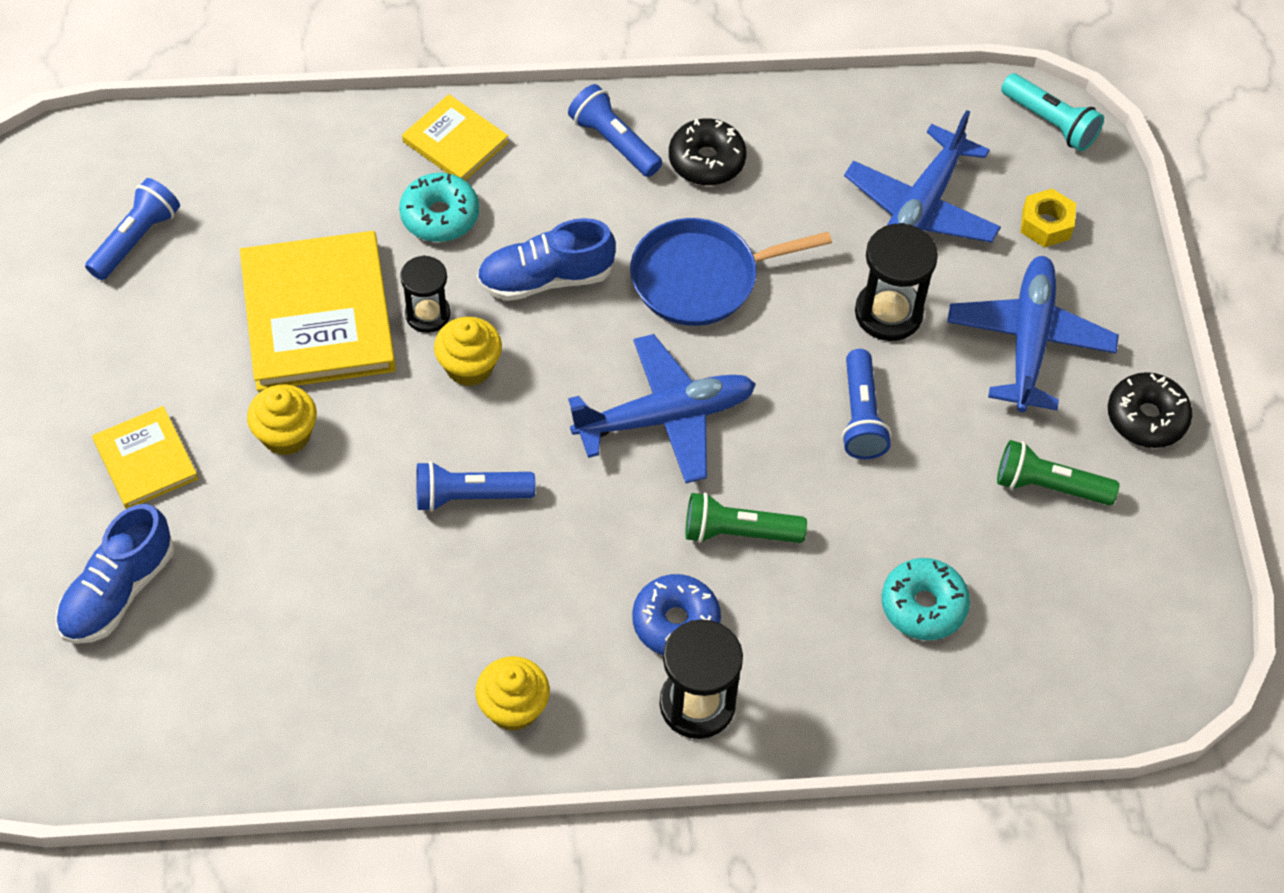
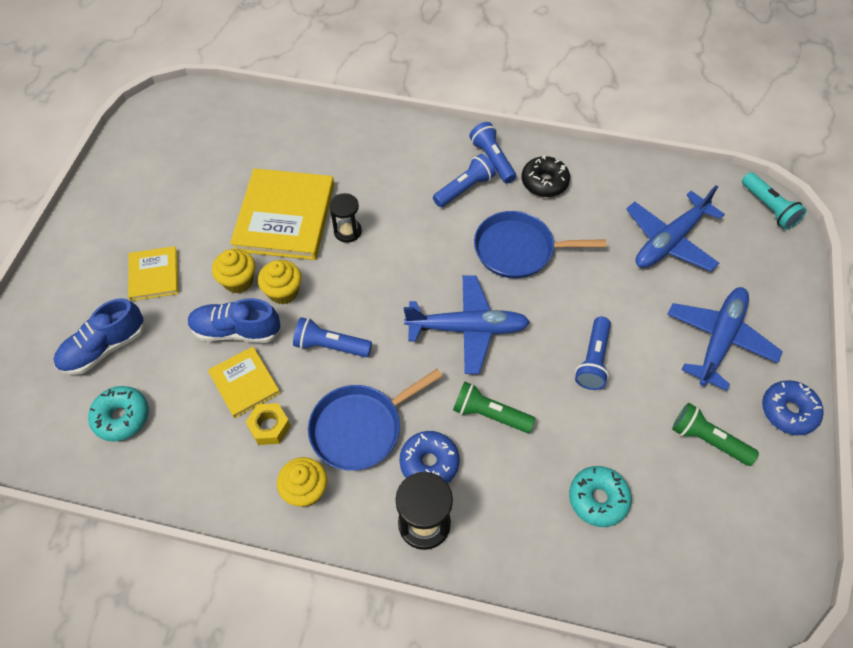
camera: 20 degrees right, 0 degrees up
(136, 239) = (203, 151): blue flashlight -> blue flashlight (464, 188)
(440, 216) = (376, 178): turquoise donut -> turquoise donut (122, 417)
(455, 142) = (400, 139): yellow book -> yellow book (244, 383)
(469, 367) = (360, 268): yellow cupcake -> yellow cupcake (283, 292)
(545, 278) = (424, 227): blue shoe -> blue shoe (236, 331)
(559, 601) = (360, 428): none -> blue pan
(888, 313) = (630, 299): black hourglass -> none
(1046, 224) = (750, 269): yellow nut -> yellow nut (269, 427)
(1146, 417) = (788, 411): black donut -> blue donut

